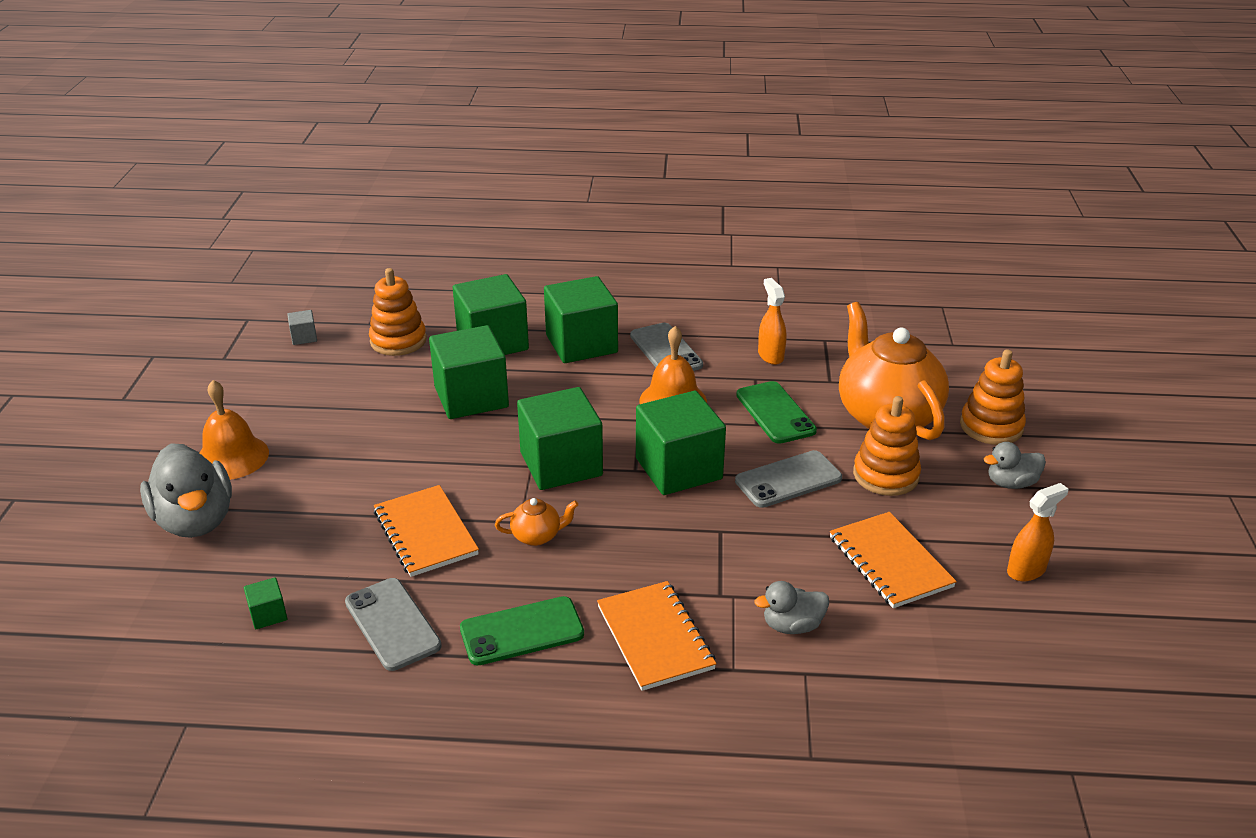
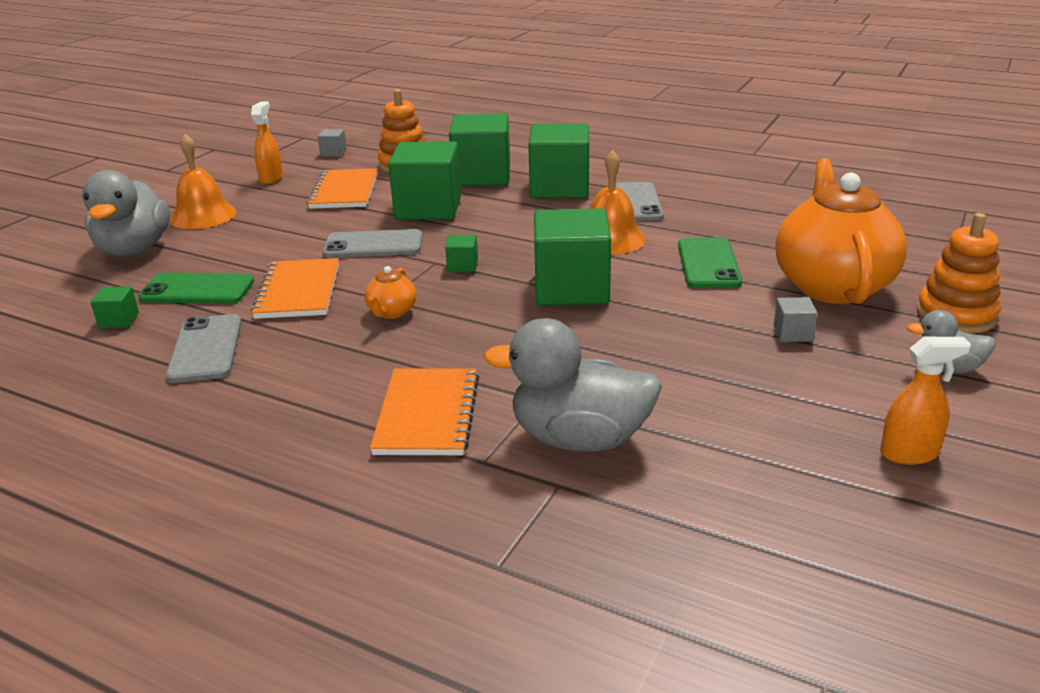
camera: 25 degrees right, 5 degrees down
(522, 631) = (308, 380): green phone -> green phone (197, 290)
(537, 536) = (391, 312): orange teapot -> orange teapot turned 90 degrees clockwise
(561, 464) = (462, 266): green cube -> green cube, size x0.42
(770, 356) = (739, 221): orange spray bottle -> orange spray bottle (271, 178)
(788, 480) = (678, 317): grey phone -> grey phone (373, 245)
(792, 625) = (579, 439): grey duck -> grey duck, size x1.87
(885, 475) = (793, 333): orange stacking toy -> grey cube
(890, 562) = (738, 408): orange notebook -> orange notebook (344, 191)

